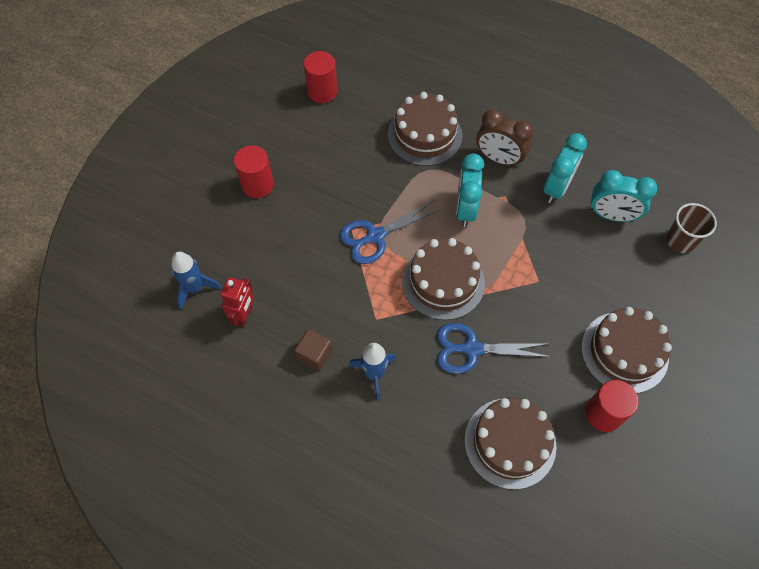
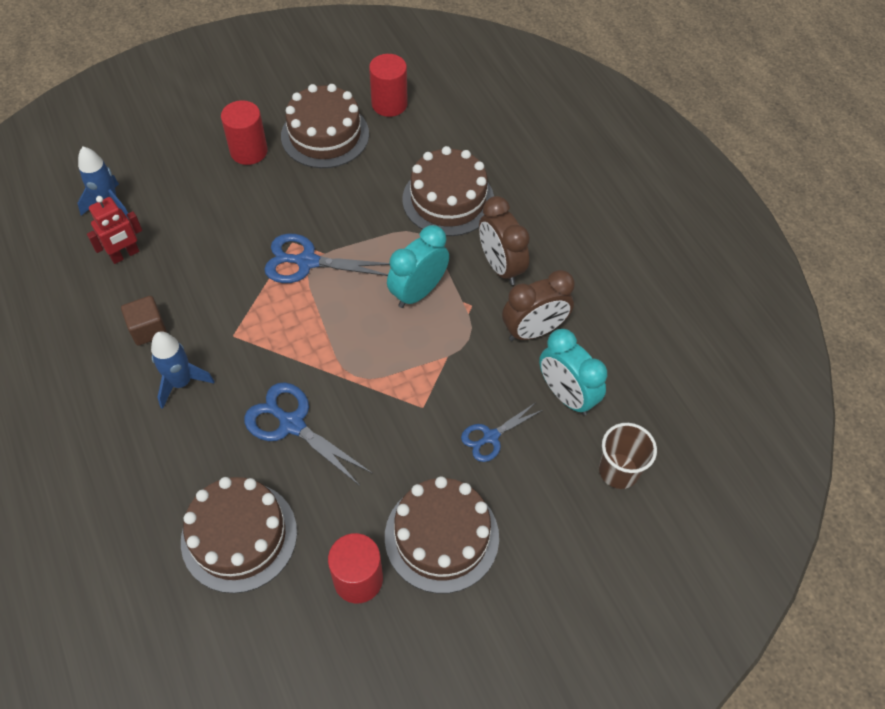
camera: 35 degrees right, 5 degrees down
(443, 282) = (328, 344): brown cake -> brown cake (325, 135)
(557, 188) = (534, 331): turquoise clock -> brown clock
(594, 271) = (490, 437): none -> blue scissors

